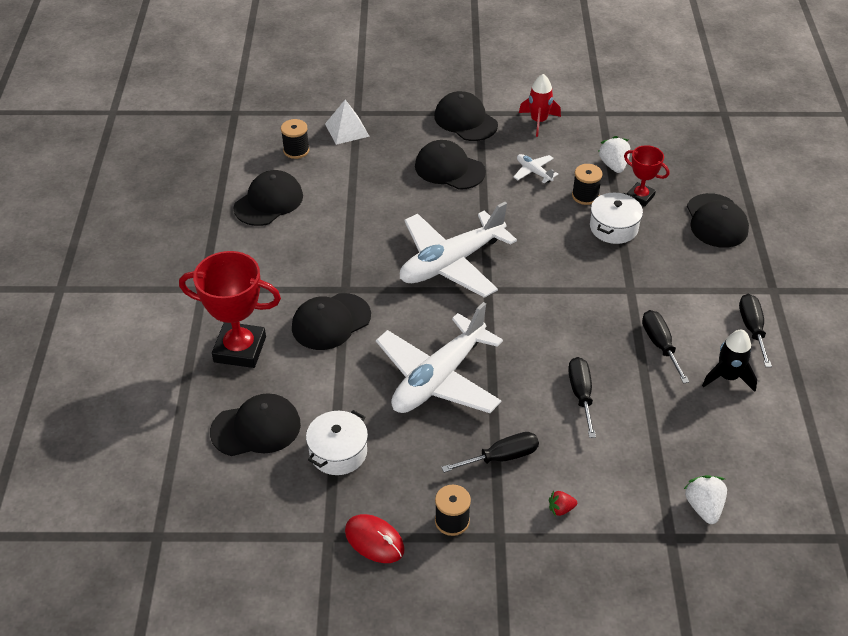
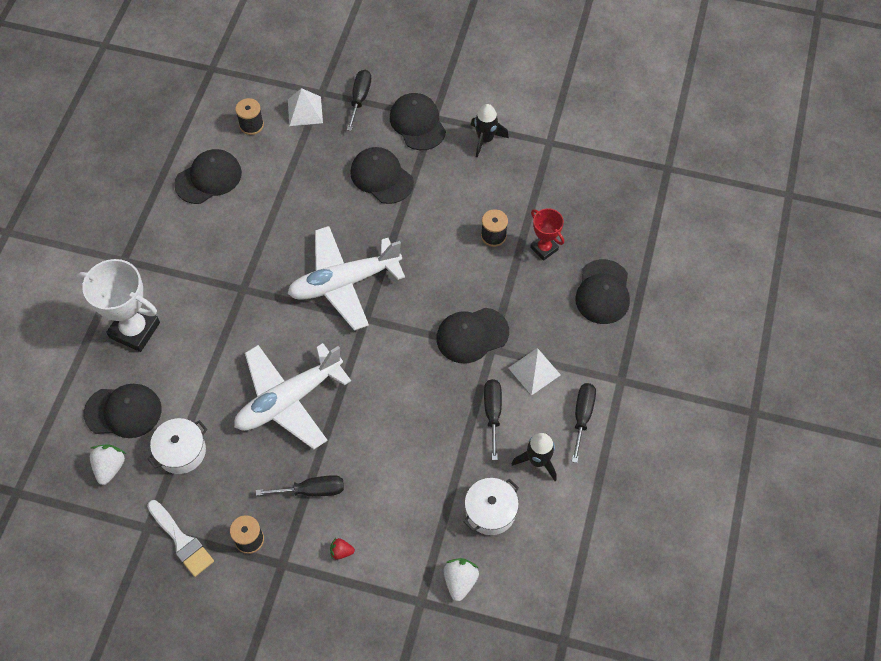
camera: 15 degrees right, 15 degrees up
(240, 349) = (135, 330): red trophy -> white trophy
(331, 322) = (219, 320): black cap -> black cap (472, 335)
(374, 540) = (182, 541): red mouse -> white brush
(534, 172) = (457, 198): white plane -> none
(538, 121) = (485, 139): red rocket -> black rocket
(581, 394) = (403, 446): black screwdriver -> black screwdriver (360, 98)
(613, 165) = (534, 206): white strawberry -> white strawberry (110, 467)
(614, 227) = (505, 277): white pot -> white pot (490, 511)
(683, 300) = (534, 371): none -> white pyramid

